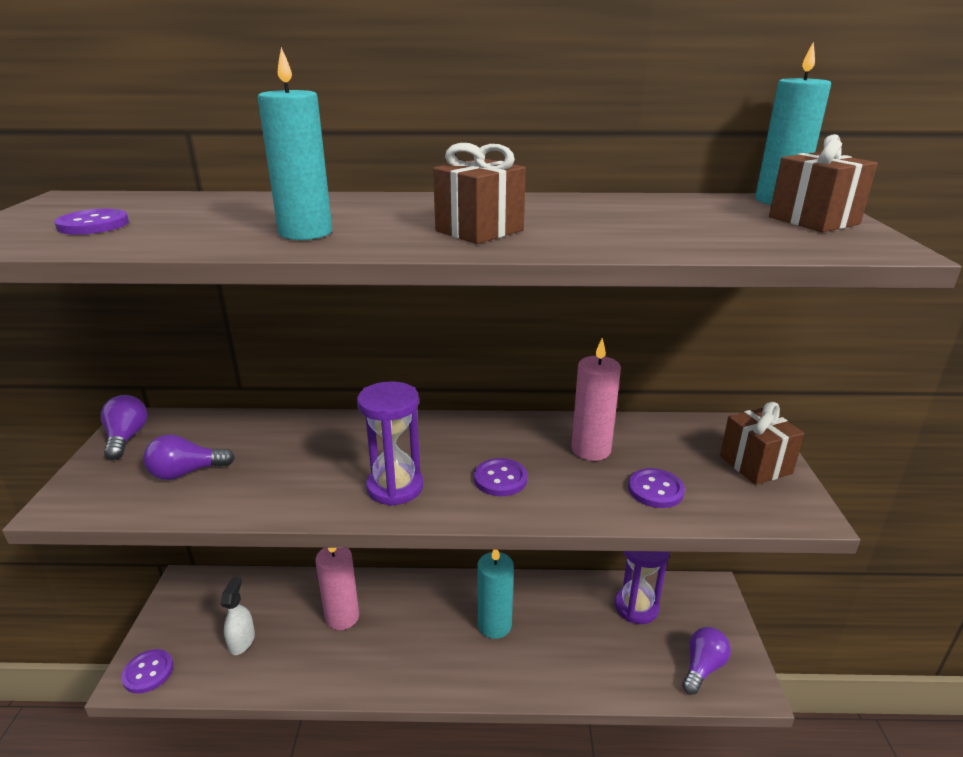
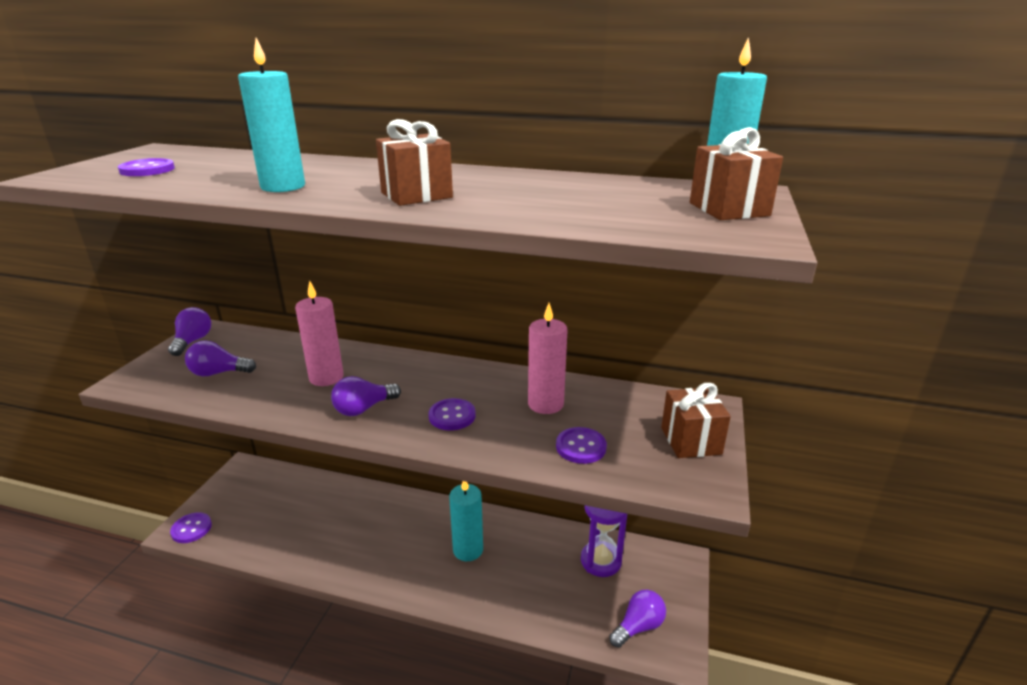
camera: 15 degrees right, 0 degrees up
(242, 641) = (266, 520): white spray bottle -> none
(342, 617) = (348, 517): pink candle -> pink candle (326, 377)
(395, 487) = (363, 409): purple hourglass -> purple light bulb

